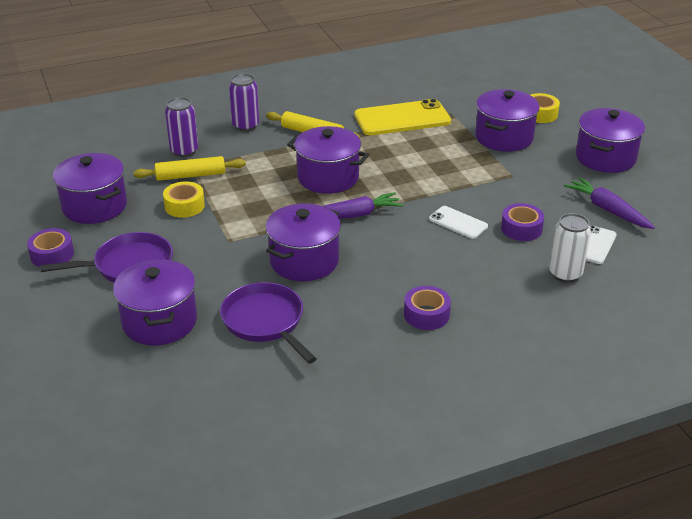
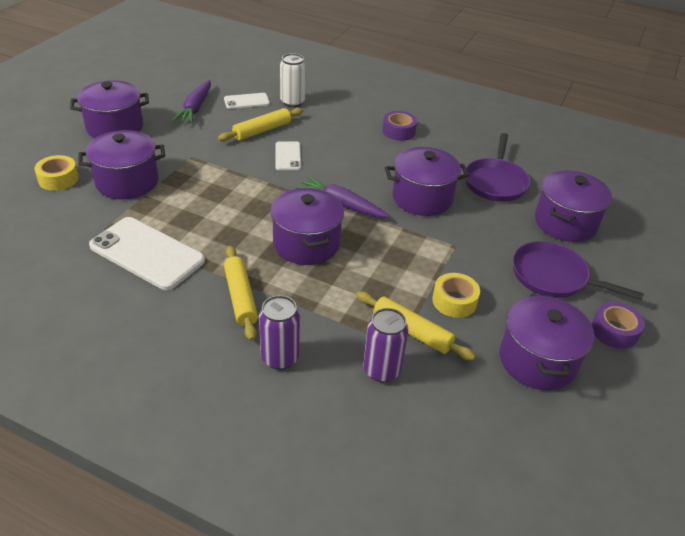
camera: 135 degrees left, 5 degrees up
(402, 119) = (147, 253): yellow phone -> white phone
(521, 229) = (262, 130): purple tape -> yellow rolling pin

